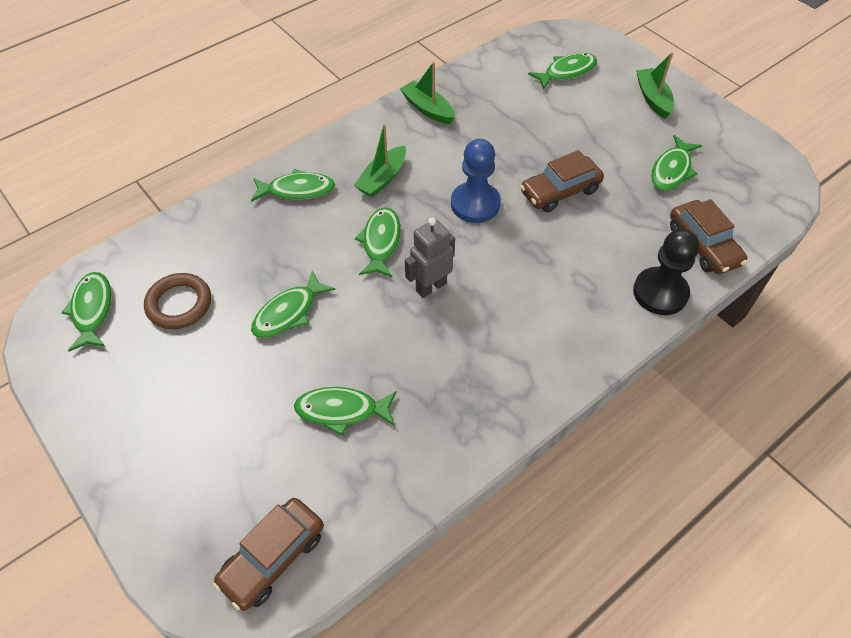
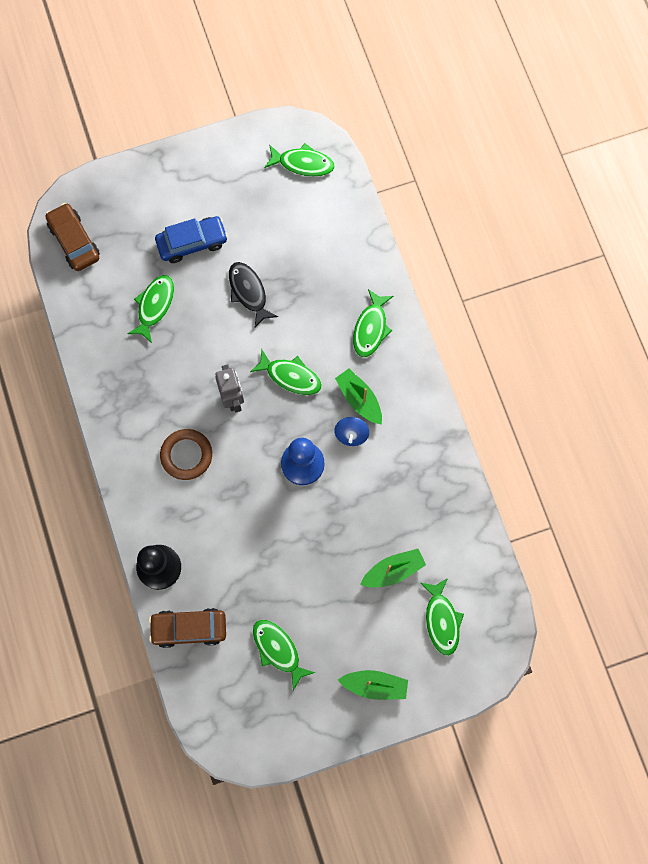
camera: 110 degrees right, 20 degrees up
(179, 304) = (286, 221): brown ring -> brown ring (186, 455)
(235, 397) = (192, 243): none -> blue car
(289, 312) = (249, 292): green fish -> black fish
(424, 175) = (351, 434): none -> blue spinning top
(427, 109) = (433, 467): green boat -> green boat (393, 571)
(560, 191) = (290, 540): brown car -> none

